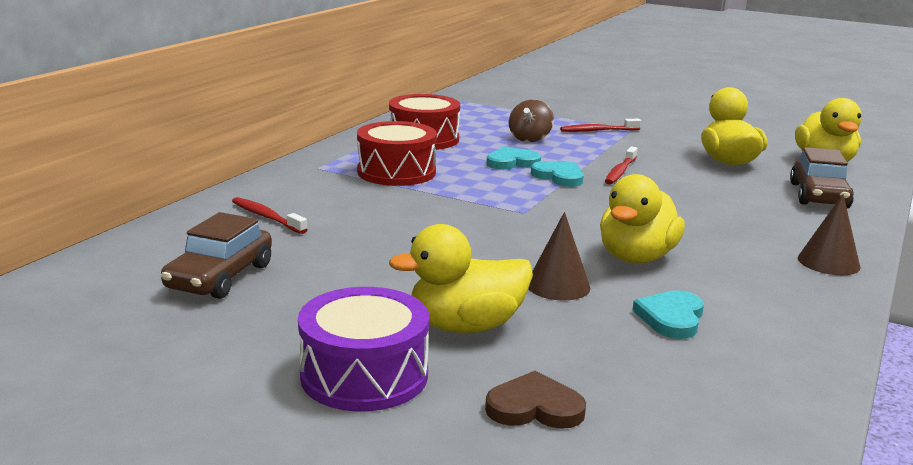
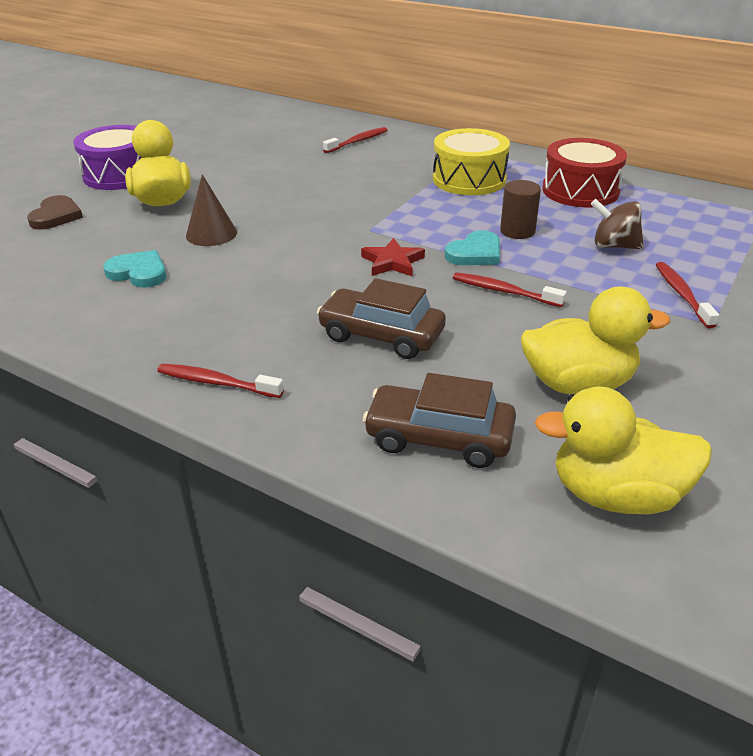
camera: 95 degrees right, 15 degrees up
(220, 277) = (258, 136): brown car -> brown car (381, 335)
(396, 172) = (469, 179): red drum -> yellow drum
(512, 162) = (517, 231): turquoise heart -> brown cylinder
(588, 204) = (392, 262): none -> red star
(636, 258) = (255, 272): yellow duck -> none
(828, 262) = (216, 383): brown cone -> red toothbrush

